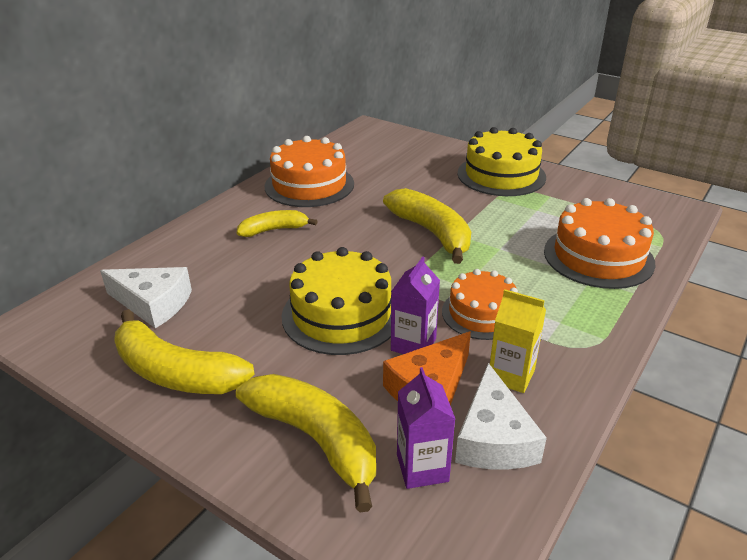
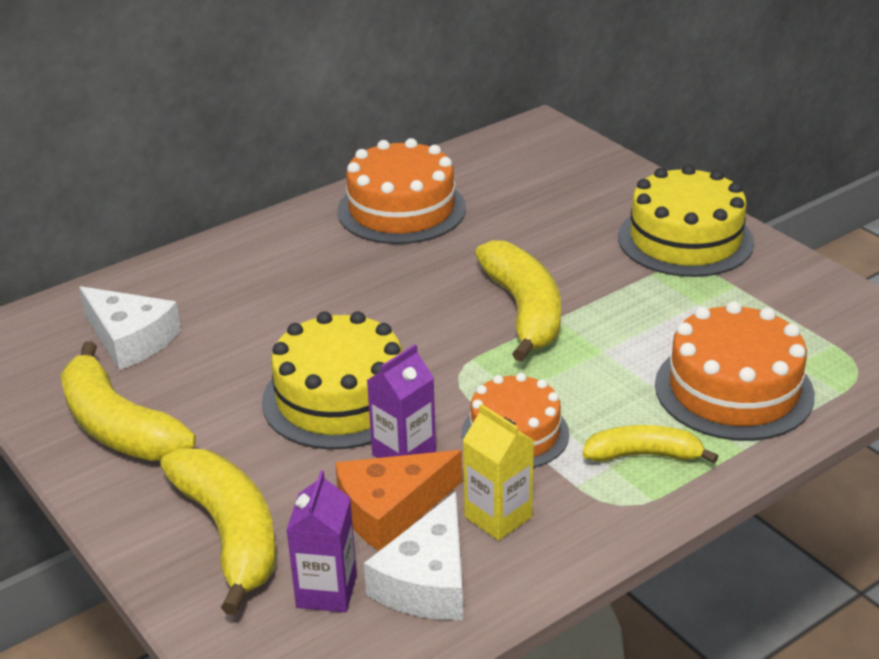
camera: 20 degrees right, 0 degrees up
(274, 230) = (319, 268): yellow banana -> yellow banana (644, 455)

